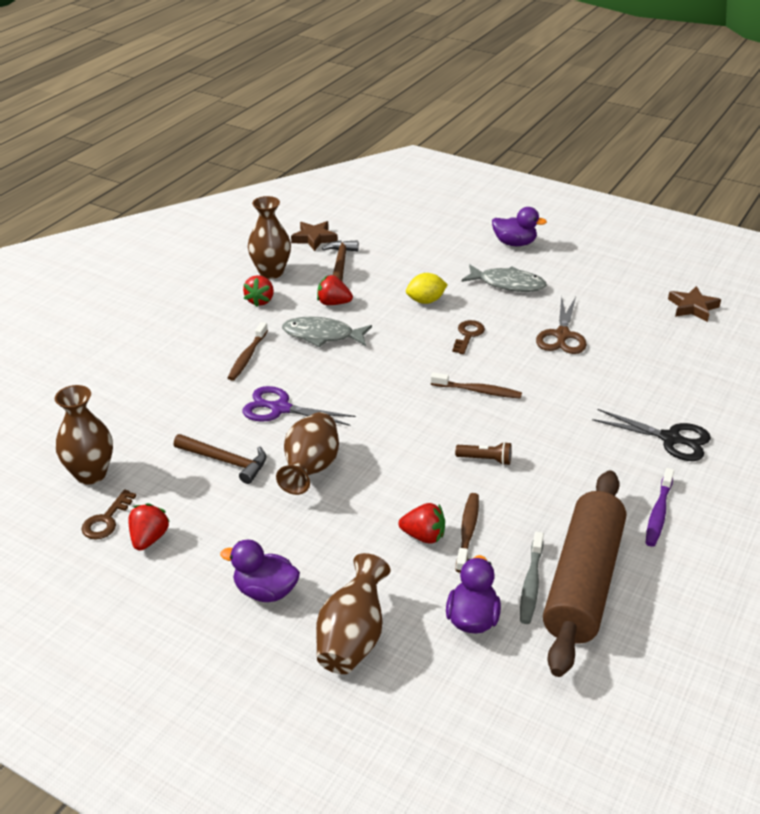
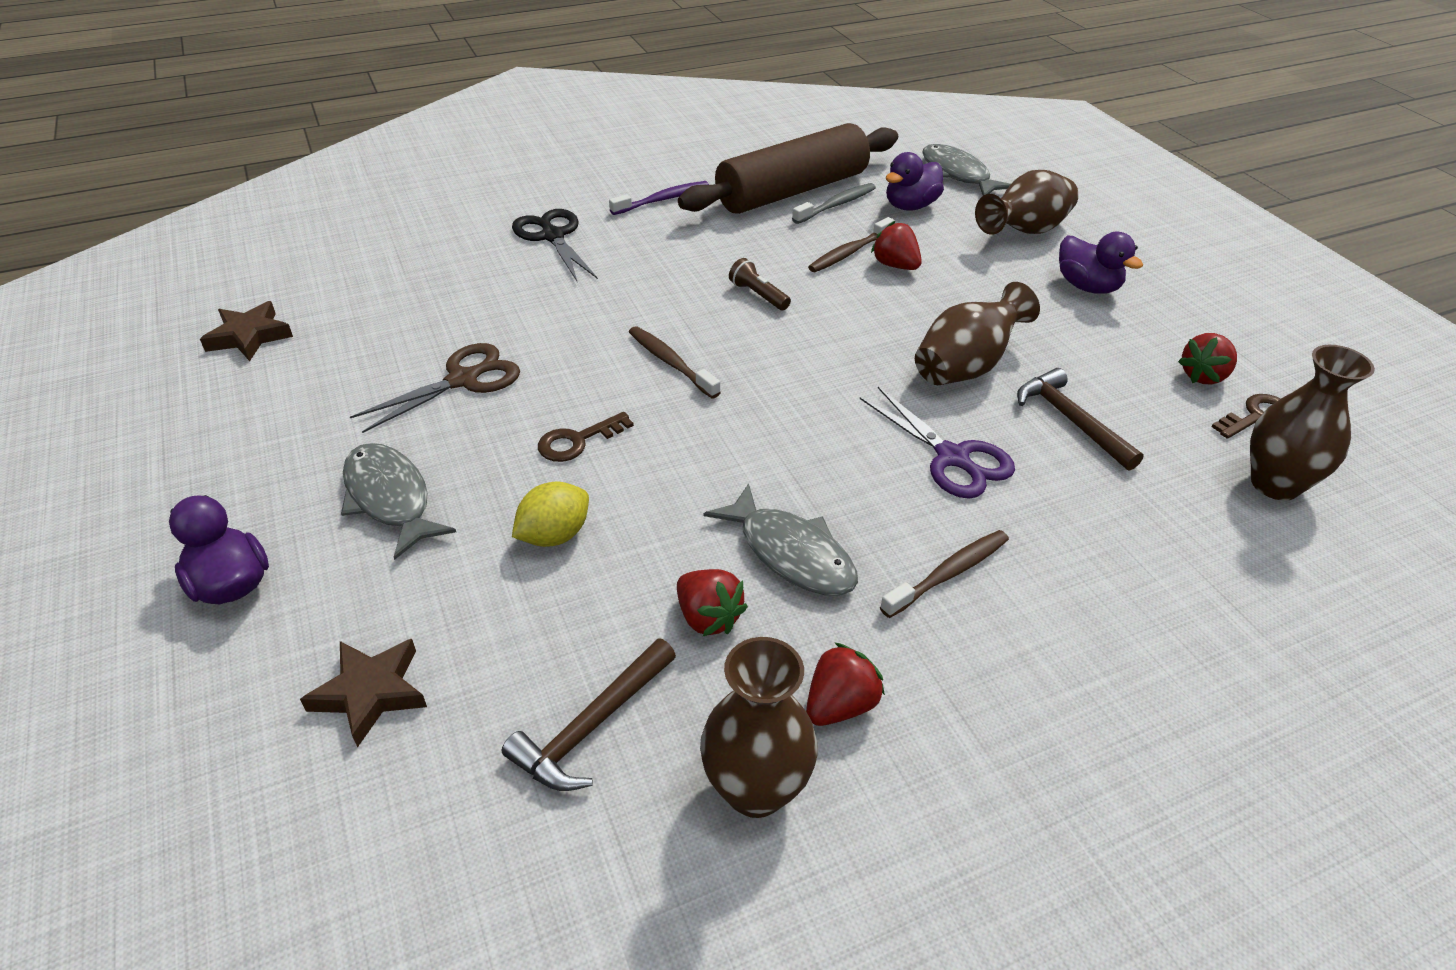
camera: 145 degrees left, 5 degrees up
(314, 238) = (558, 866): brown star -> brown star (370, 692)
(425, 301) = (554, 535): yellow lemon -> yellow lemon turned 60 degrees counterclockwise
(471, 701) = (957, 174): none -> grey fish

